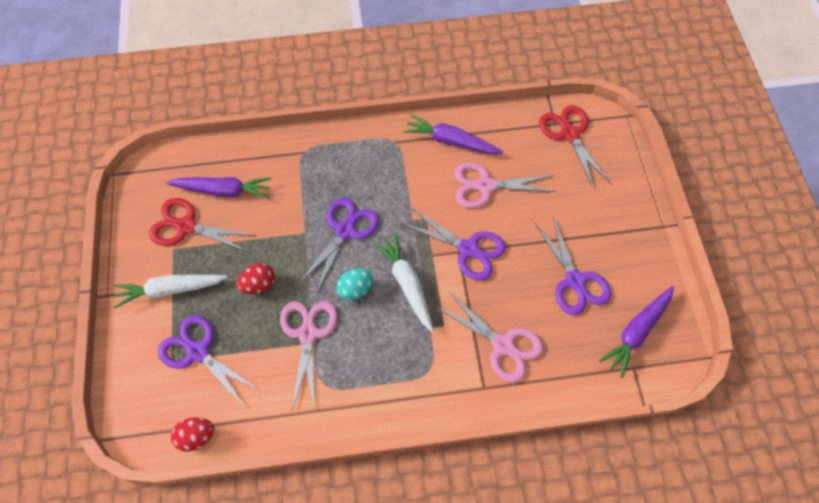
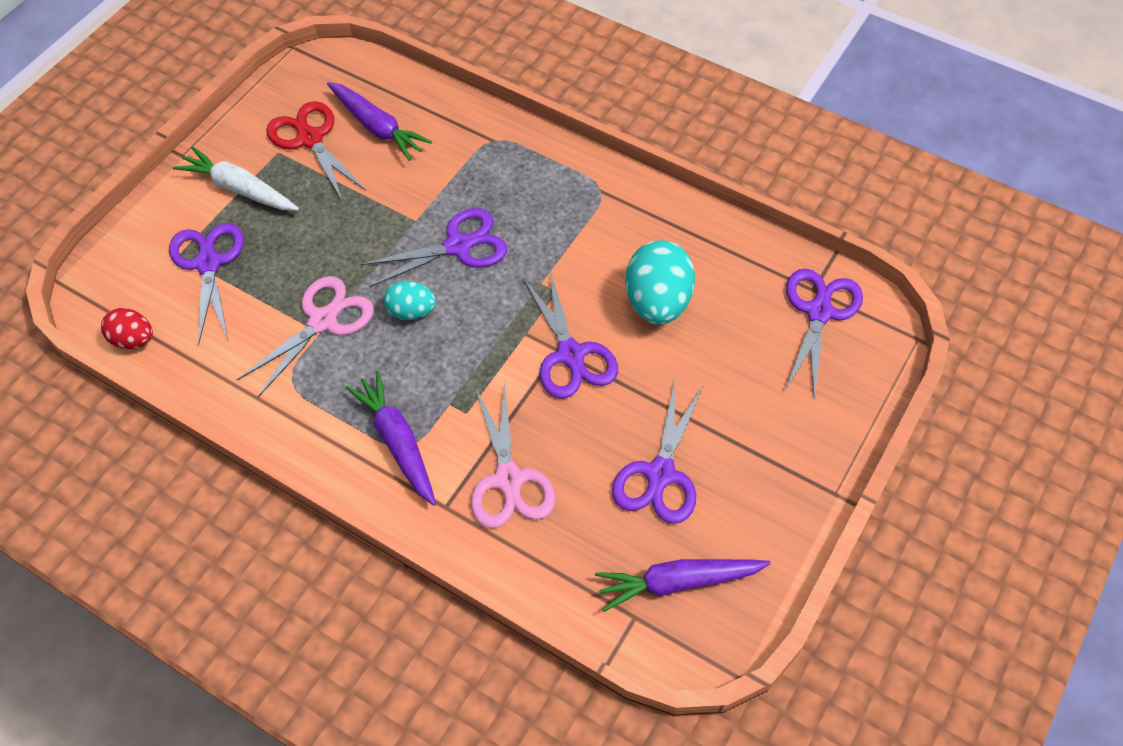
camera: 40 degrees right, 5 degrees down
(259, 284) = (323, 240): red egg -> none
(407, 284) = (469, 343): white carrot -> none
(451, 141) = (666, 230): purple carrot -> purple carrot (397, 442)
(485, 186) = (657, 302): pink scissors -> turquoise egg
(569, 134) = (819, 312): red scissors -> purple scissors

